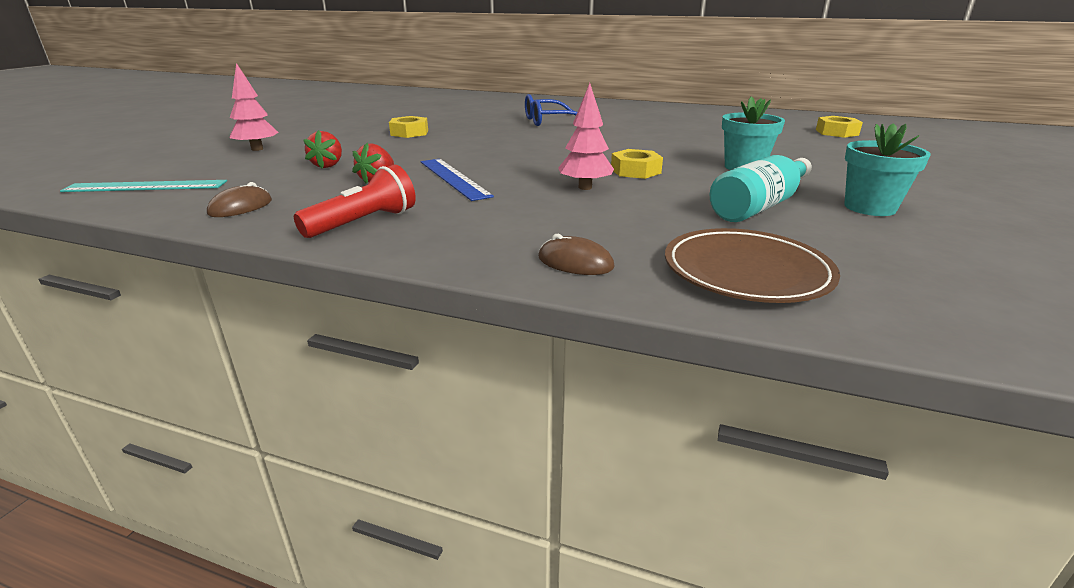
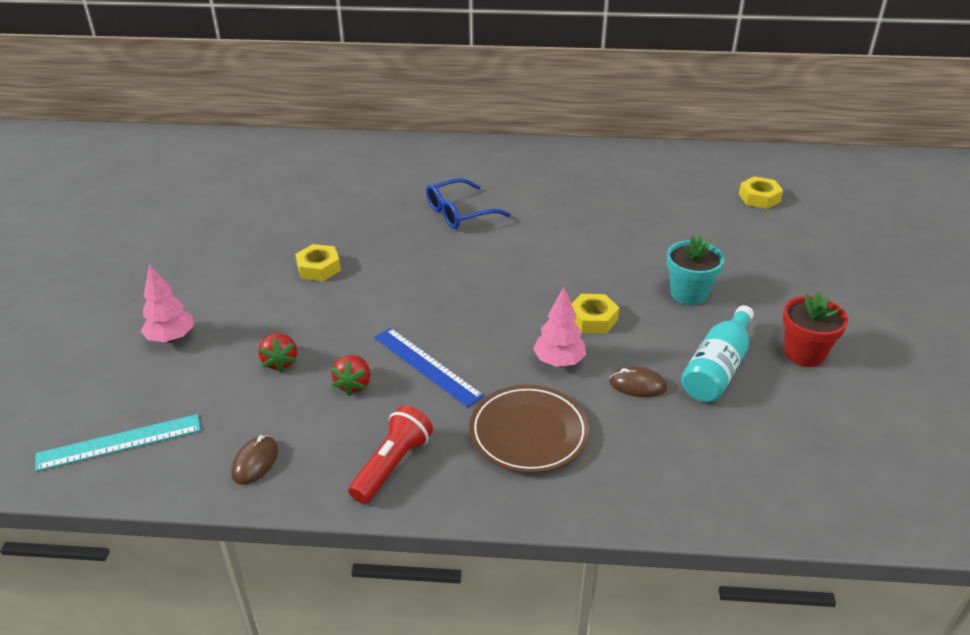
camera: 15 degrees left, 10 degrees up
(575, 262) = (600, 488): brown mouse -> brown mouse (637, 385)
(746, 272) = (728, 474): brown plate -> brown plate (528, 433)
(869, 207) = (804, 353): turquoise flower pot -> red flower pot

